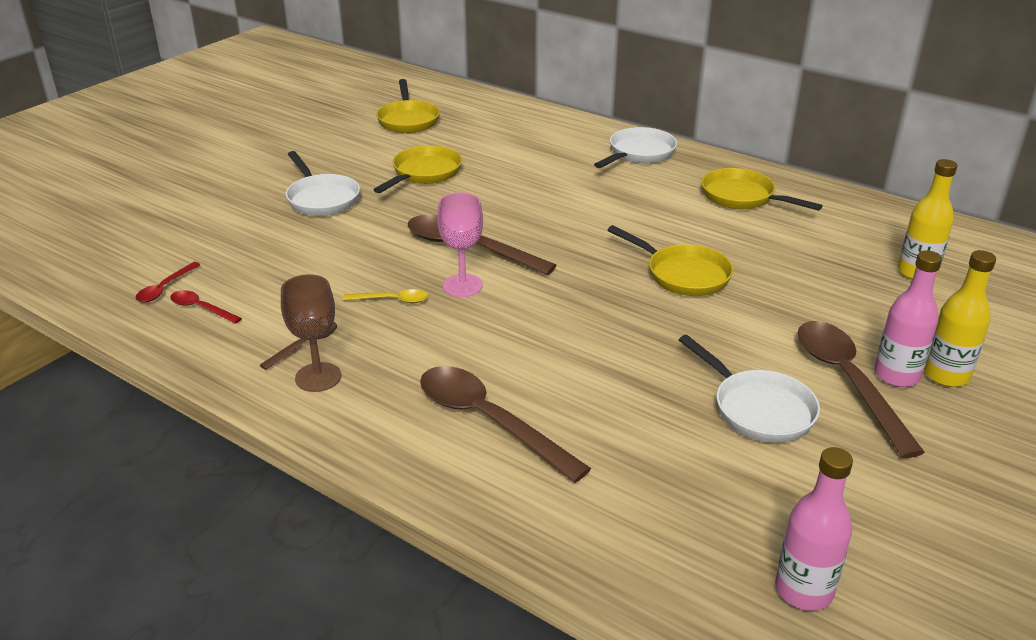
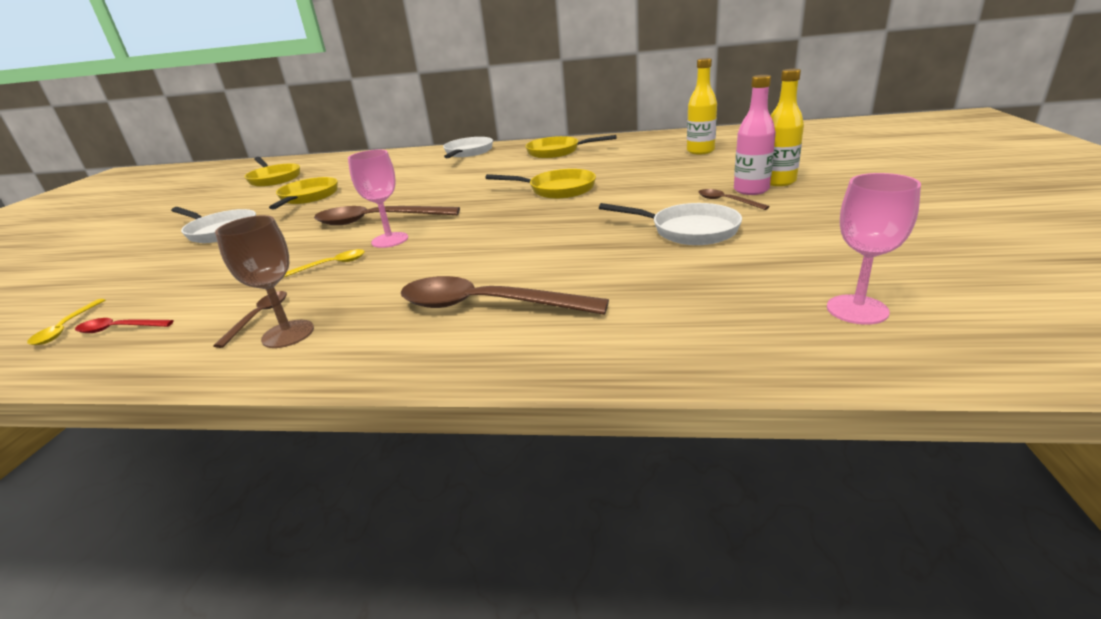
camera: 25 degrees left, 5 degrees down
(165, 288) = (66, 328): red spoon -> yellow spoon
(803, 590) = (857, 309): pink bottle -> pink goblet
(847, 382) = (726, 201): brown spoon -> brown spoon, size x0.48

